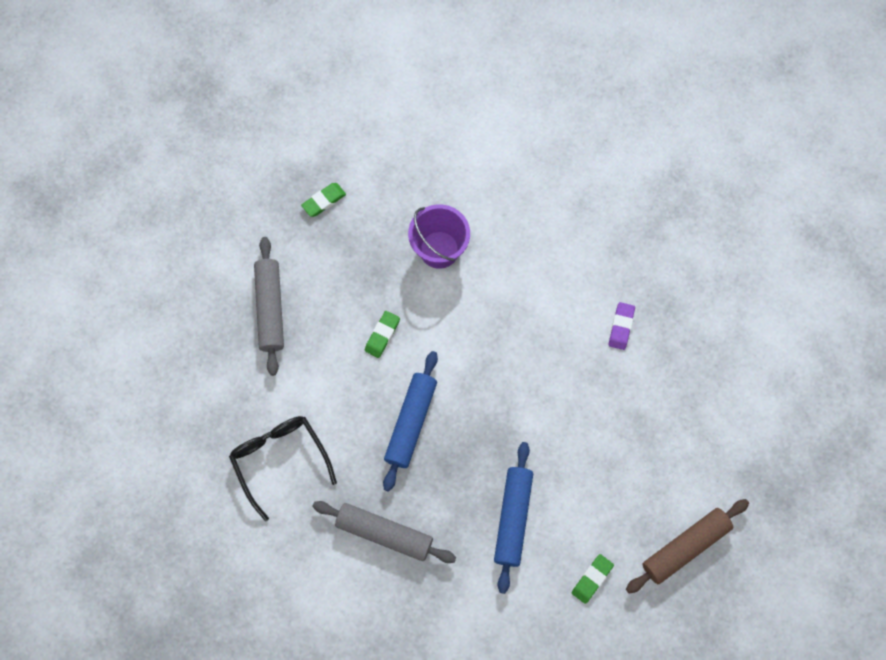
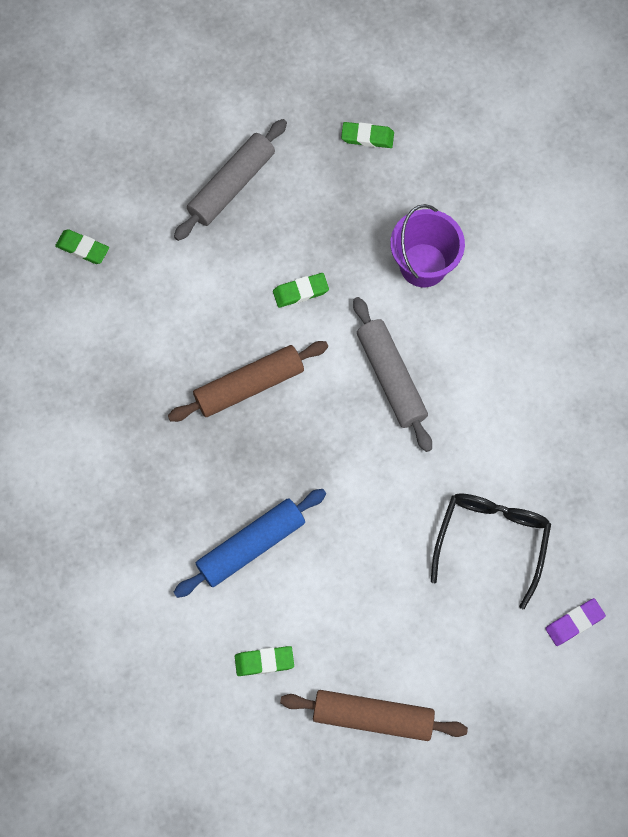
camera: 45 degrees right, 0 degrees up
(216, 437) = (82, 248): none -> green eraser
(279, 460) = (113, 314): black glasses -> black glasses (491, 540)
(384, 534) = (133, 454): grey rolling pin -> grey rolling pin (391, 378)
(410, 423) = (249, 385): blue rolling pin -> brown rolling pin
(621, 327) = (515, 477): purple eraser -> purple eraser (574, 622)

